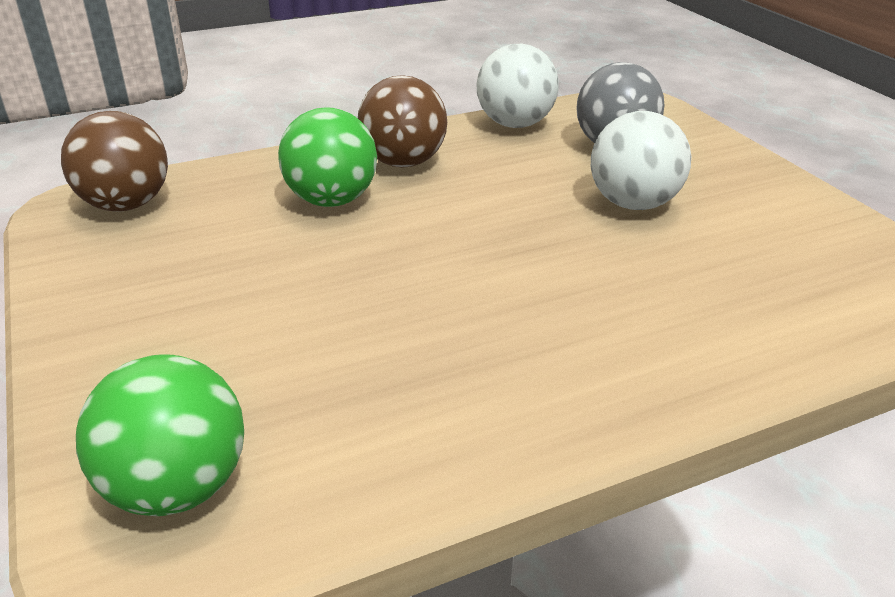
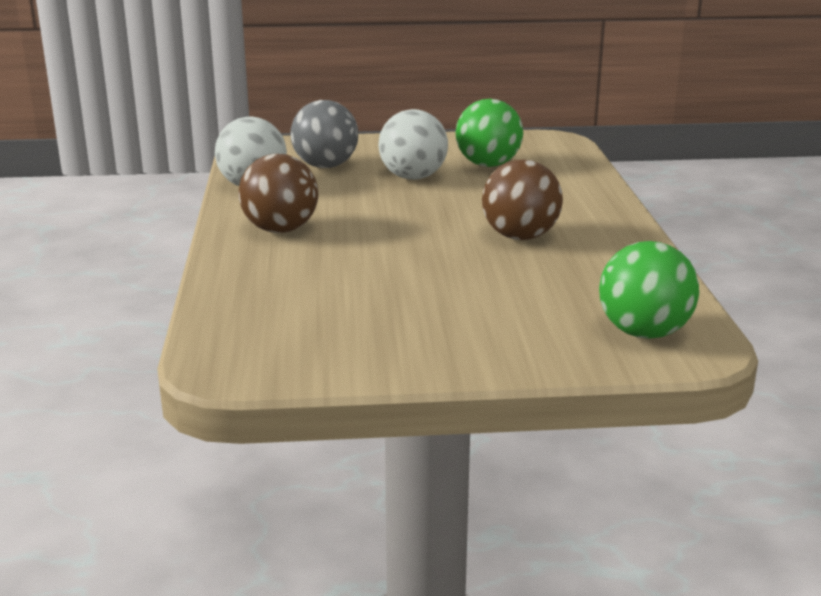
camera: 70 degrees left, 10 degrees down
(126, 205) = (249, 341): brown ball -> brown ball (520, 237)
(331, 200) = (322, 261): green ball -> green ball (488, 165)

